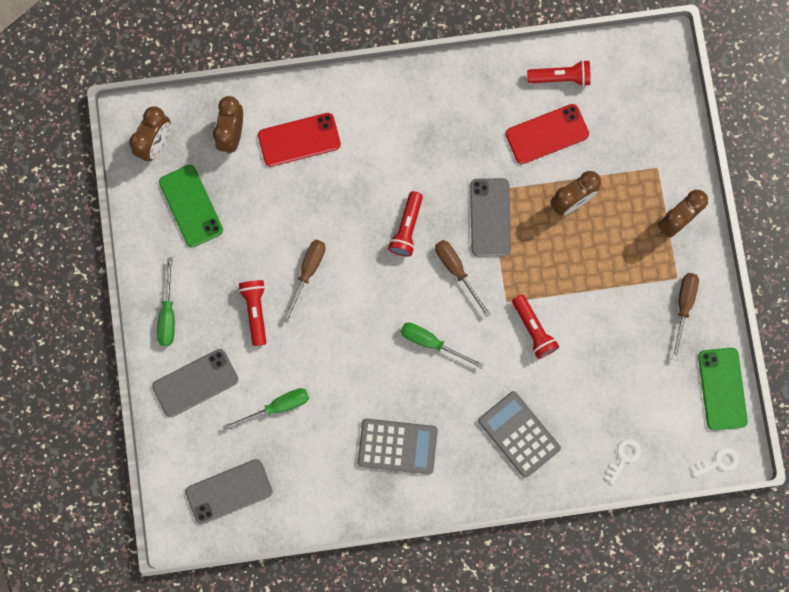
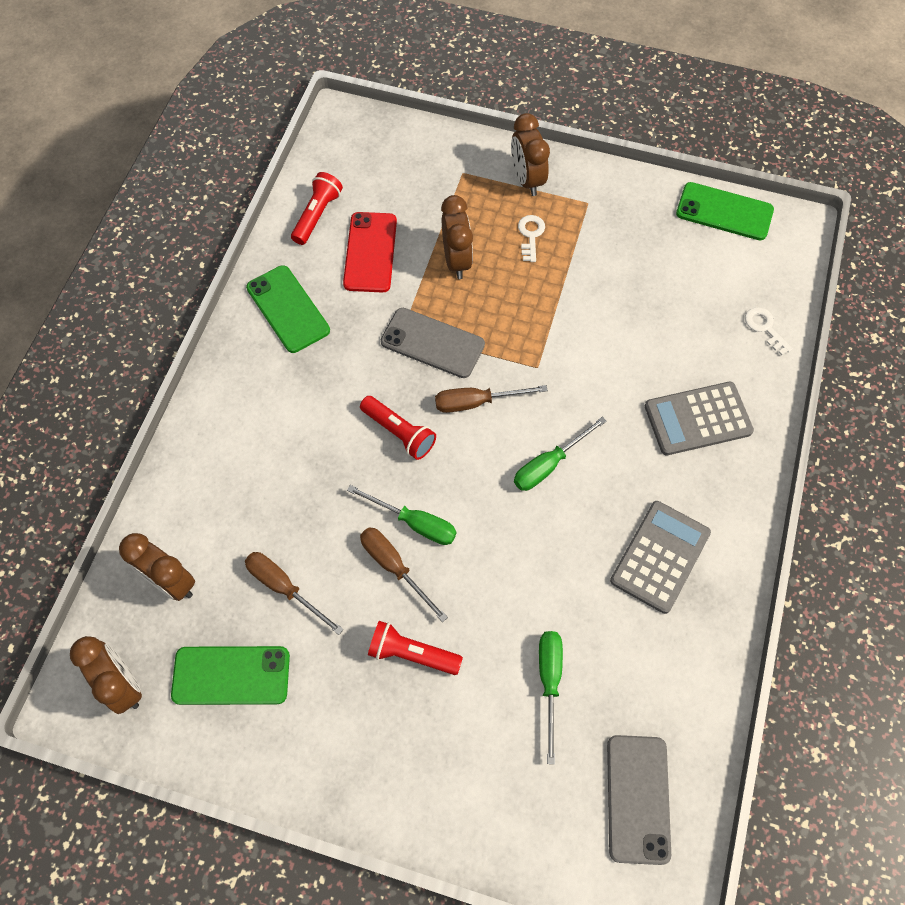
camera: 65 degrees left, 15 degrees down
(168, 313) = (358, 773): green screwdriver -> green screwdriver (414, 523)
(195, 383) = (469, 778): grey phone -> none
(299, 139) = (225, 505): red phone -> none
(468, 100) = (288, 309): none -> green phone
(533, 330) = (582, 354): red flashlight -> none
(683, 307) = (621, 209): brown screwdriver -> brown screwdriver (284, 588)
(718, 462) = (802, 246): white key -> white key (530, 235)

